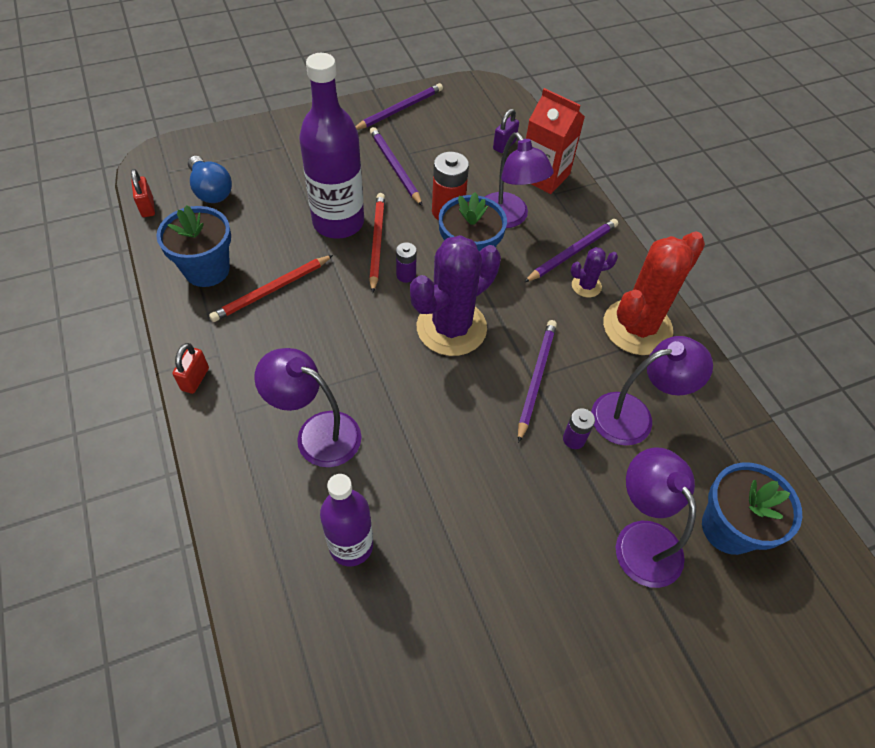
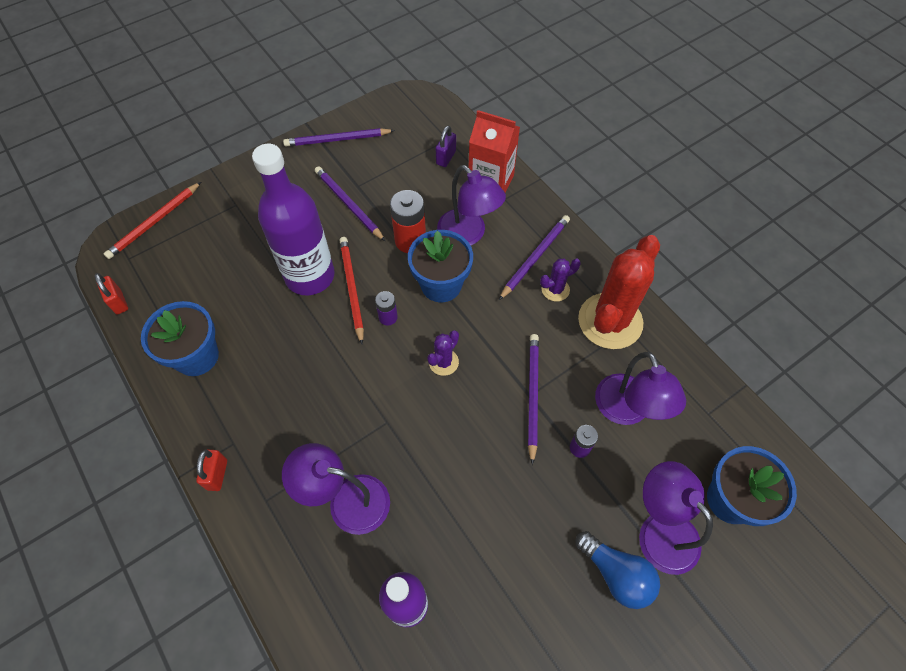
camera: 10 degrees left, 5 degrees up
(211, 191) = (177, 270): blue light bulb -> blue light bulb (616, 574)
(272, 290) = (265, 363): red pencil -> red pencil (154, 222)
(400, 109) = (337, 140): purple pencil -> purple pencil turned 135 degrees counterclockwise
(451, 328) = (443, 362): purple cactus -> purple cactus, size x0.45
(634, 415) = (627, 411): purple lamp -> purple lamp turned 105 degrees clockwise

